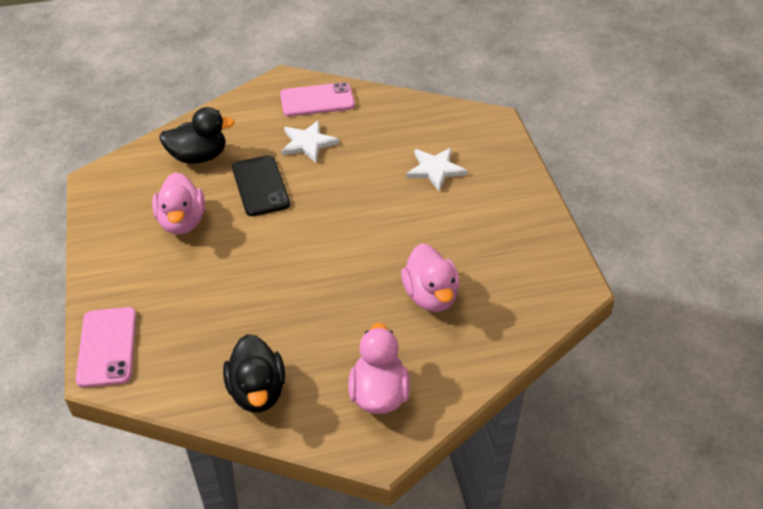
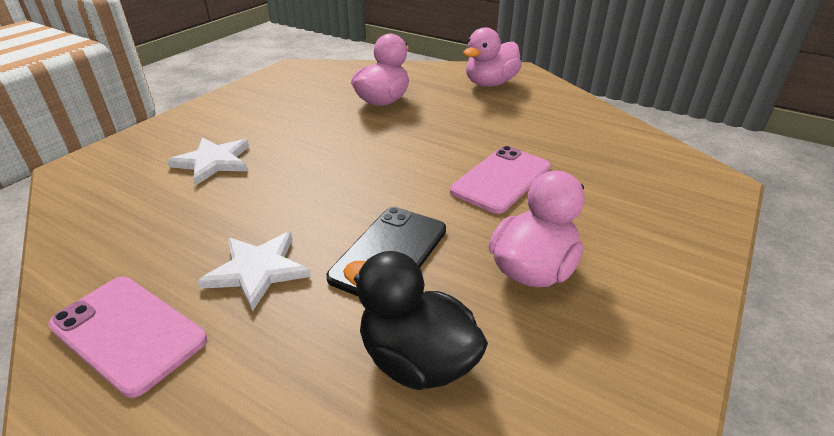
camera: 135 degrees left, 10 degrees down
(107, 347) = (704, 195): pink phone -> pink phone (501, 179)
(257, 391) = (575, 116): black duck -> none

